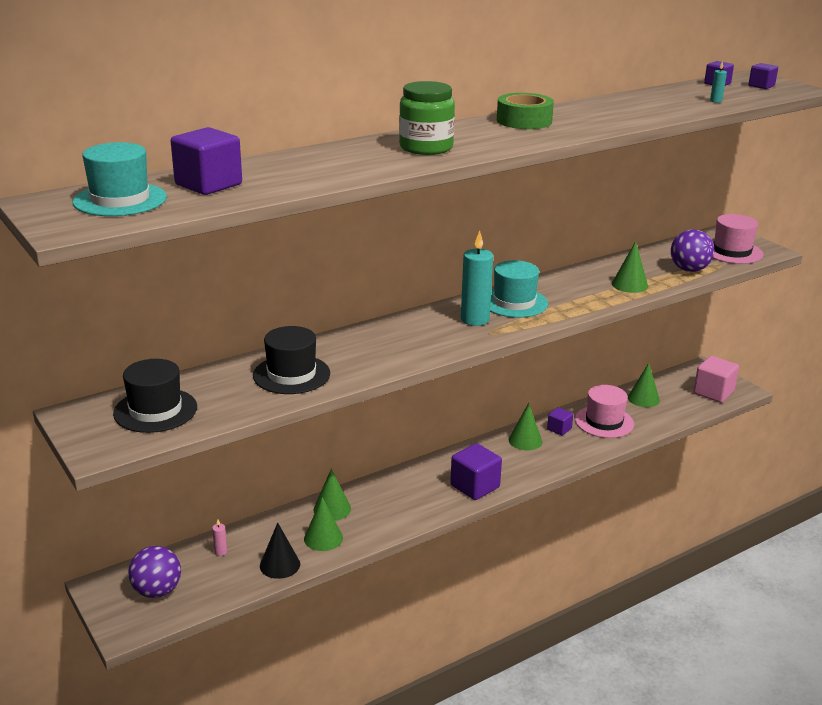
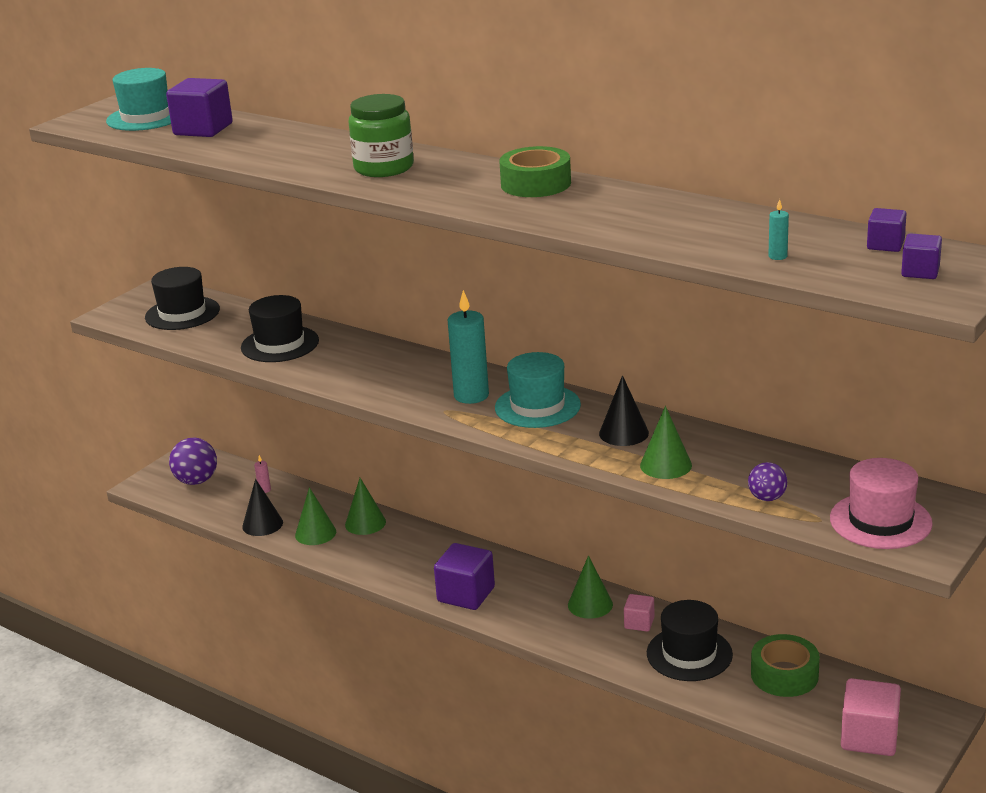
camera: 70 degrees right, 0 degrees up
(559, 429) = (639, 623): purple cube -> pink cube
(577, 286) = (623, 433): none -> black cone
(604, 422) = (689, 654): pink hat -> black hat
(643, 399) = (784, 675): green cone -> green tape
(689, 270) = (767, 498): purple ball -> purple ball, size x0.59

